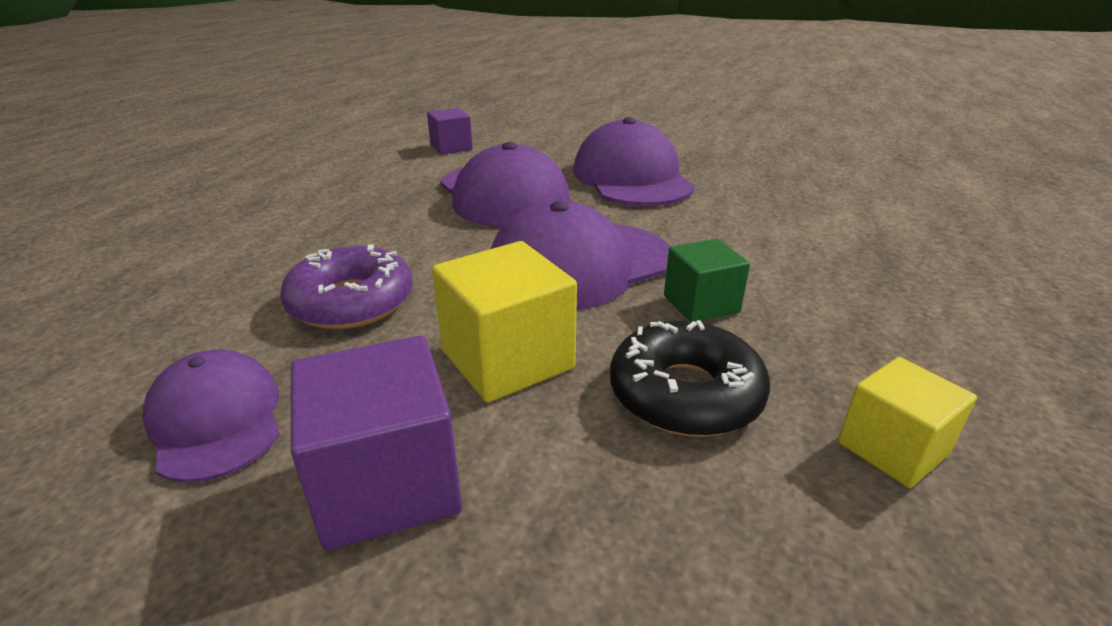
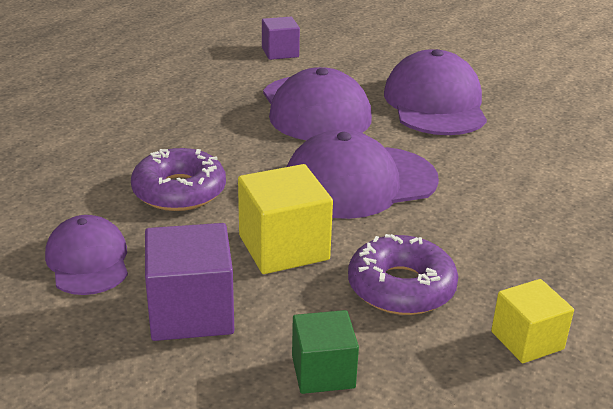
camera: 10 degrees right, 0 degrees up
(685, 394) = (401, 287): black donut -> purple donut
(701, 304) = (443, 226): green cube -> green cube (323, 372)

